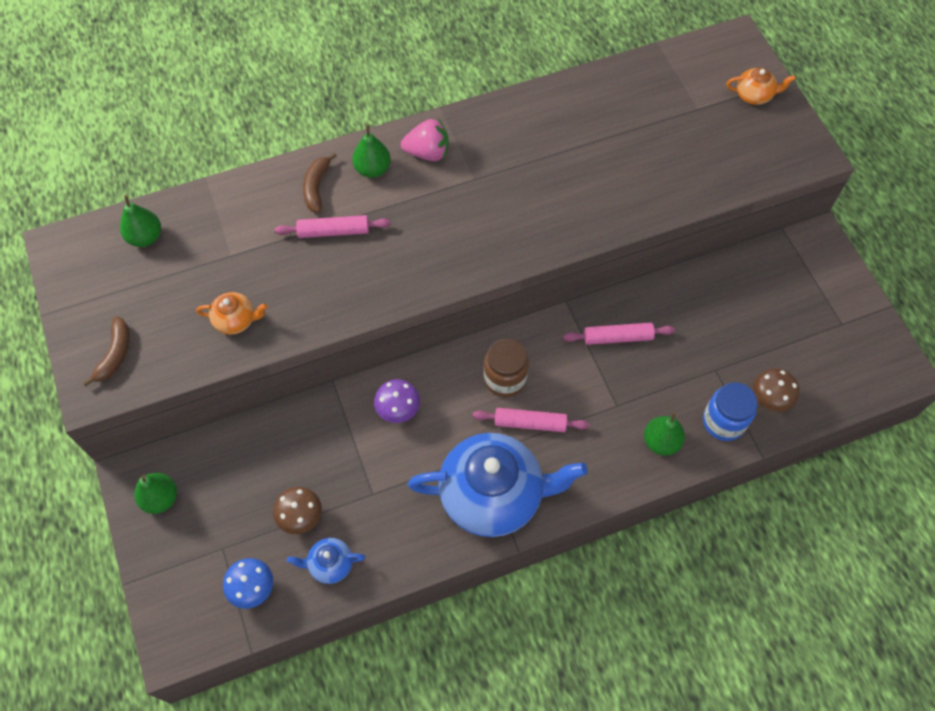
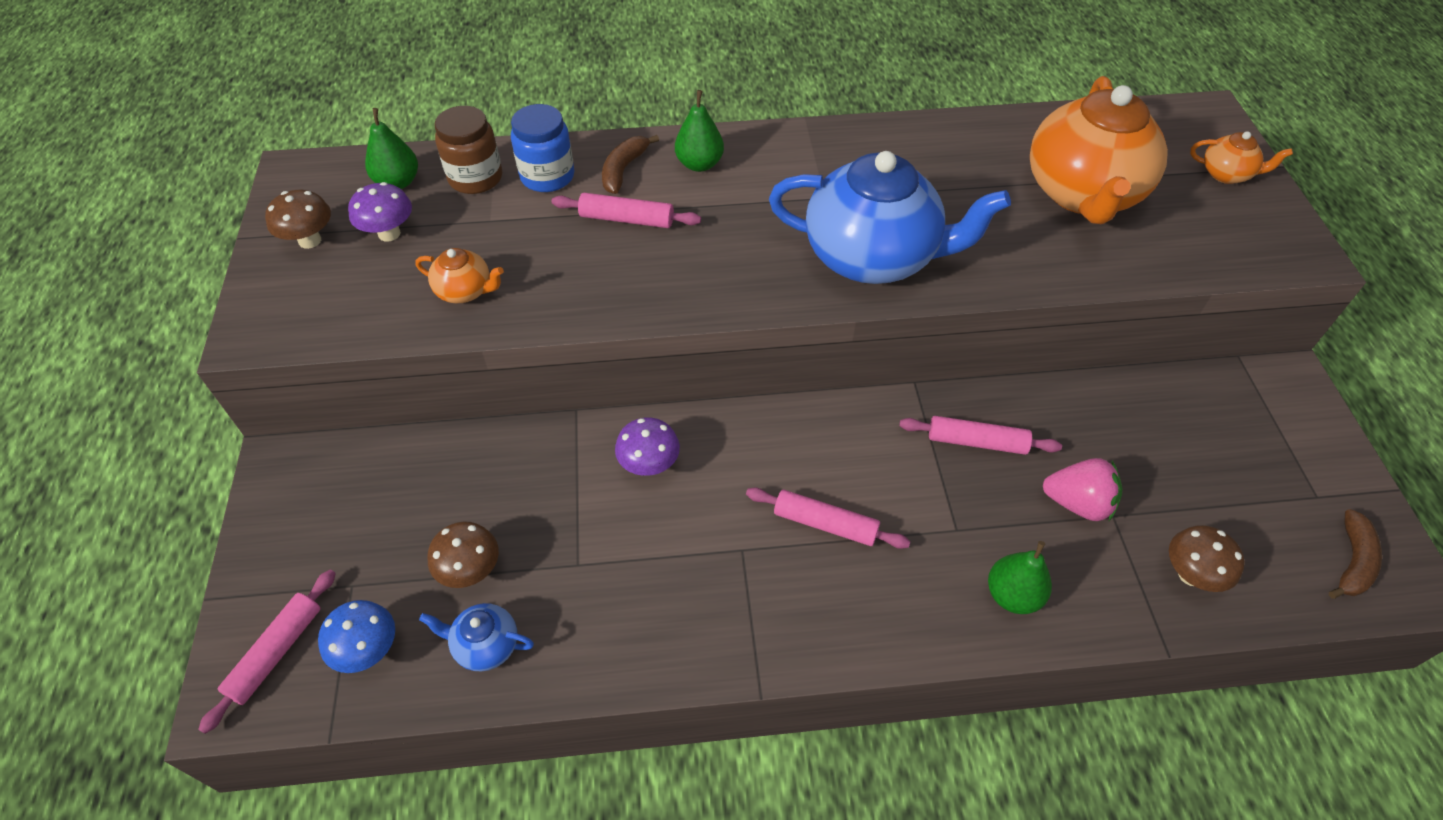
camera: 15 degrees right, 10 degrees down
(99, 305) = (310, 240): none -> brown mushroom
(115, 354) = (301, 298): brown banana -> brown banana (1352, 562)
(158, 284) = (389, 233): none -> purple mushroom
(161, 498) = (302, 501): green pear -> none
(190, 606) = (276, 652): none -> pink rolling pin
(427, 153) = (774, 159): pink strawberry -> pink strawberry (1077, 503)
(493, 495) = (745, 609): blue teapot -> blue teapot (872, 257)
(505, 379) = (805, 459): brown jar -> brown jar (475, 178)
(656, 135) = (1082, 194): none -> orange teapot
(723, 421) = (1114, 589): blue jar -> blue jar (547, 176)

